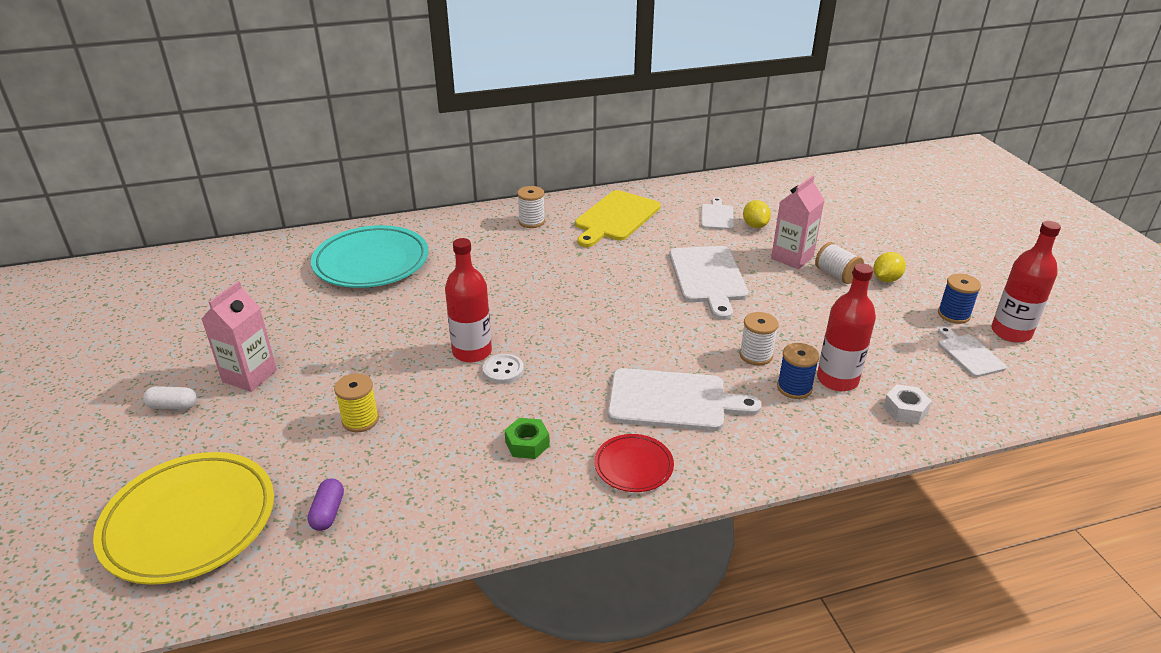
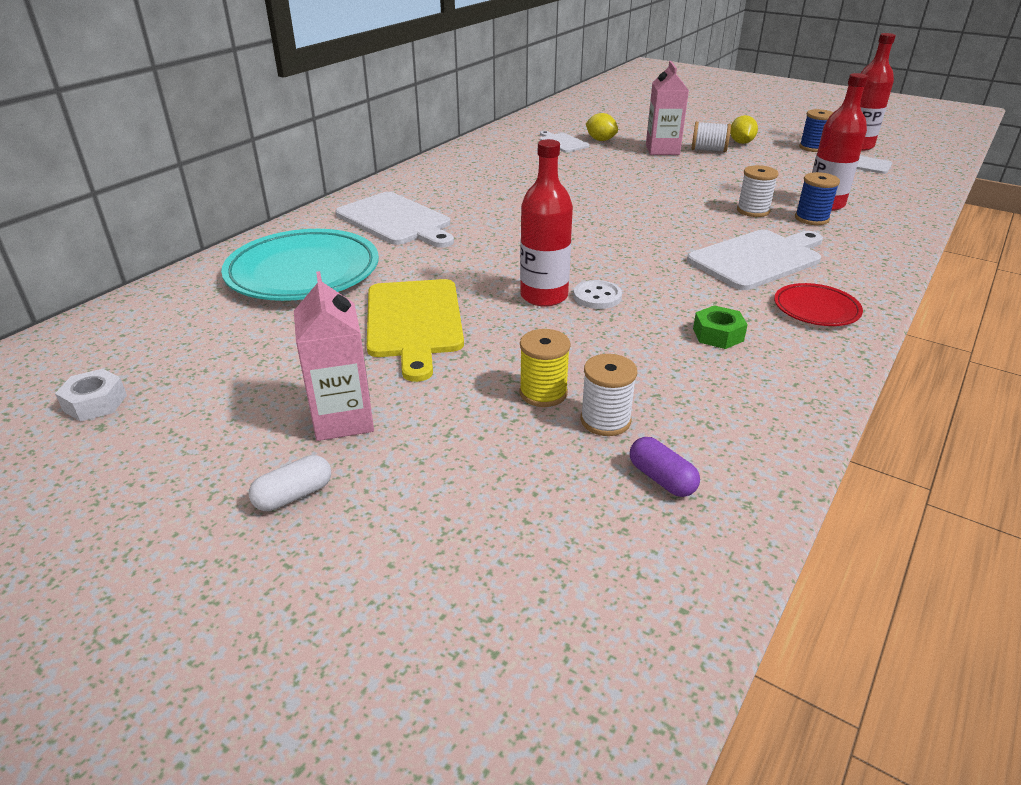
camera: 40 degrees left, 0 degrees up
(189, 522) = (537, 582): yellow plate -> none
(531, 222) = (414, 191): white spool -> white spool (605, 420)
(615, 218) = (484, 166): yellow cutting board -> yellow cutting board (414, 322)
(708, 277) = (630, 179): white cutting board -> white cutting board (396, 221)
(905, 409) = (889, 204): white nut -> white nut (95, 403)

